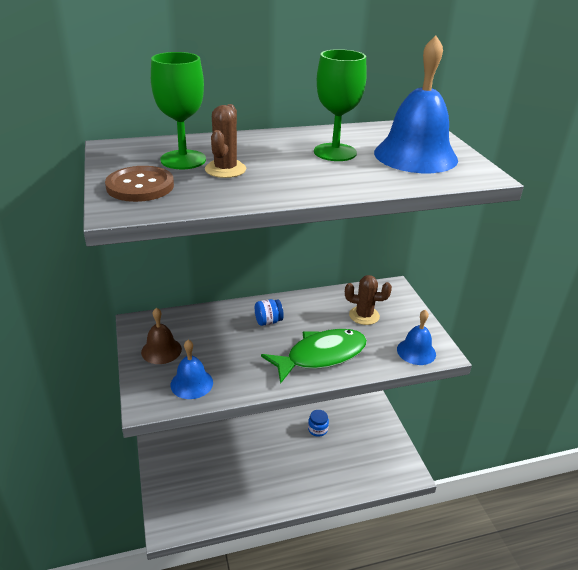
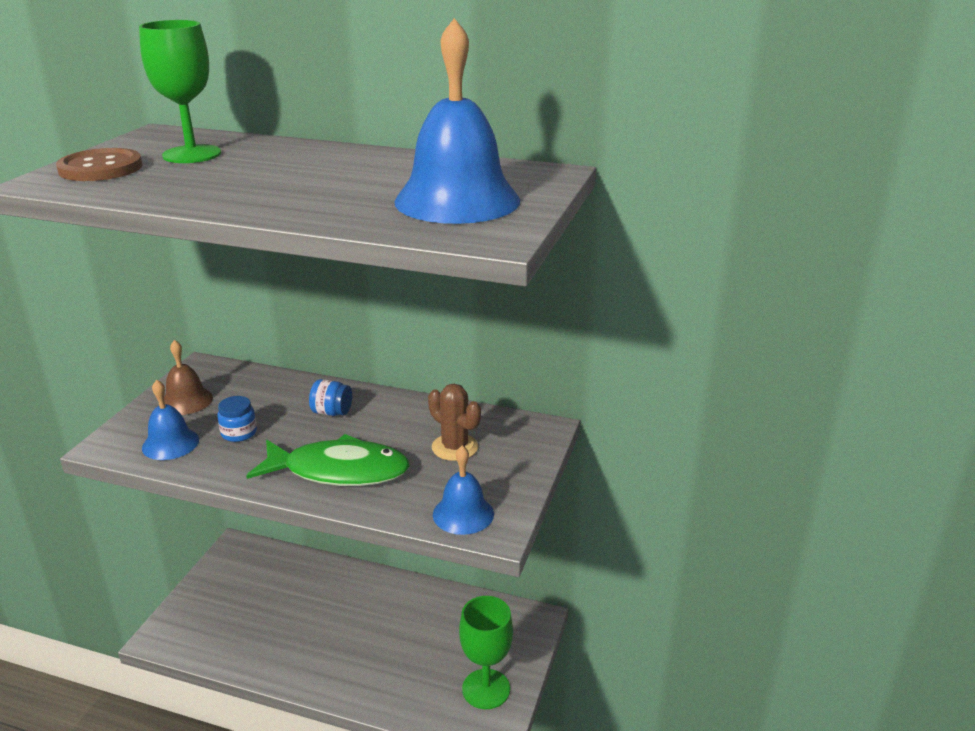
camera: 35 degrees right, 5 degrees down
(225, 169) = (210, 170): brown cactus -> none
(317, 429) = (427, 615): blue jar -> blue jar (239, 433)
(335, 152) = (365, 178): green goblet -> green goblet (486, 689)

